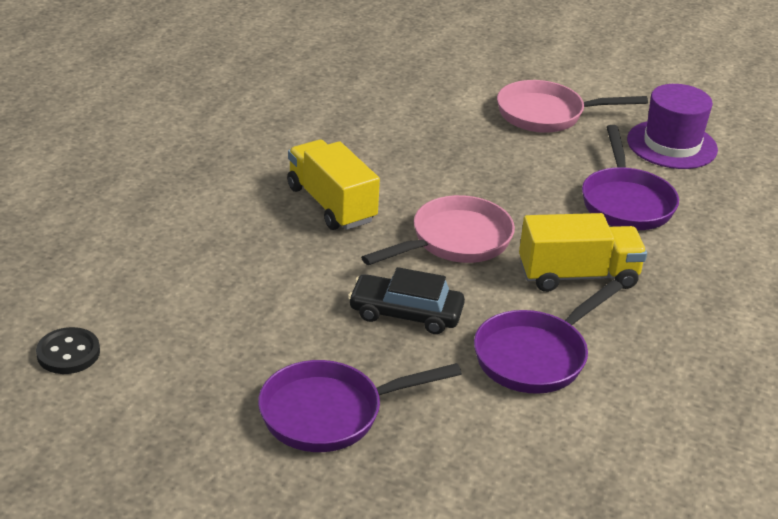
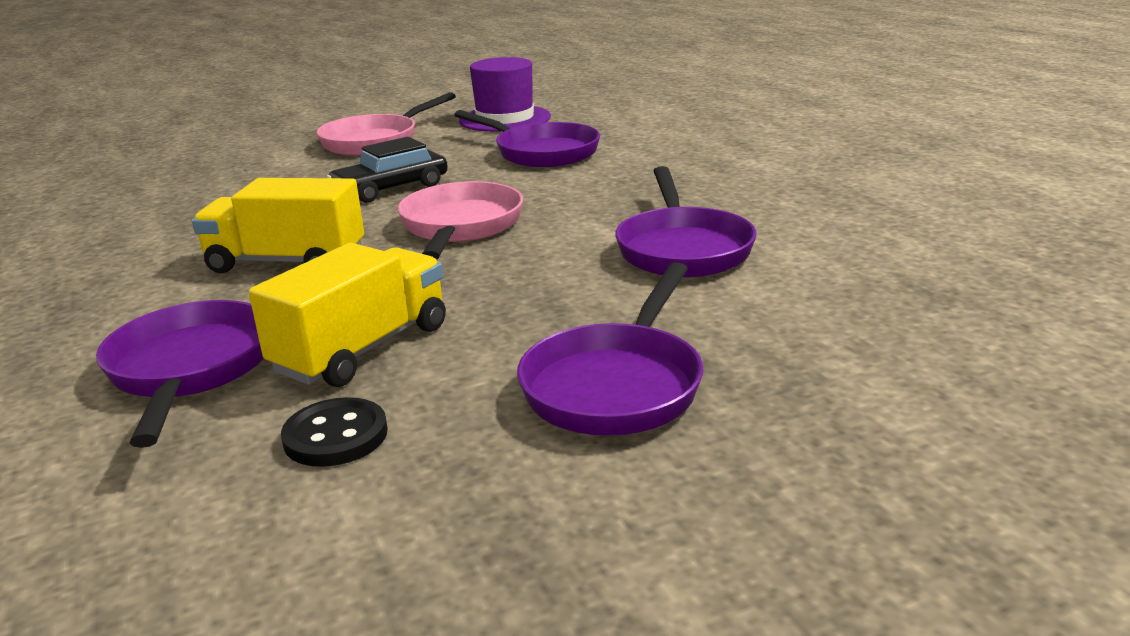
camera: 45 degrees left, 10 degrees down
(68, 353) = (176, 556): black button -> black button (335, 436)
(193, 254) = (190, 370): none -> purple pan
(406, 313) = (522, 285): black car -> black car (390, 188)
(578, 275) = (601, 197): yellow truck -> yellow truck (362, 349)

